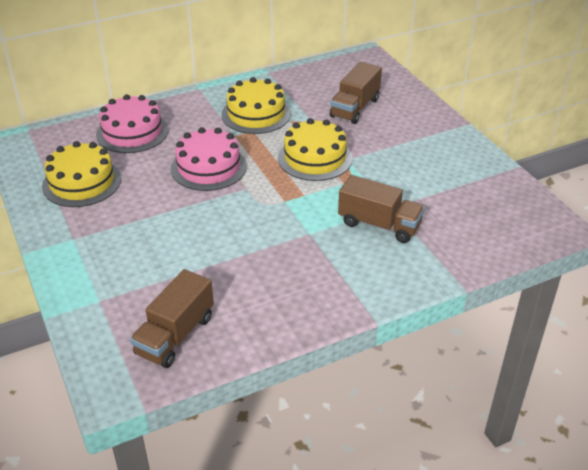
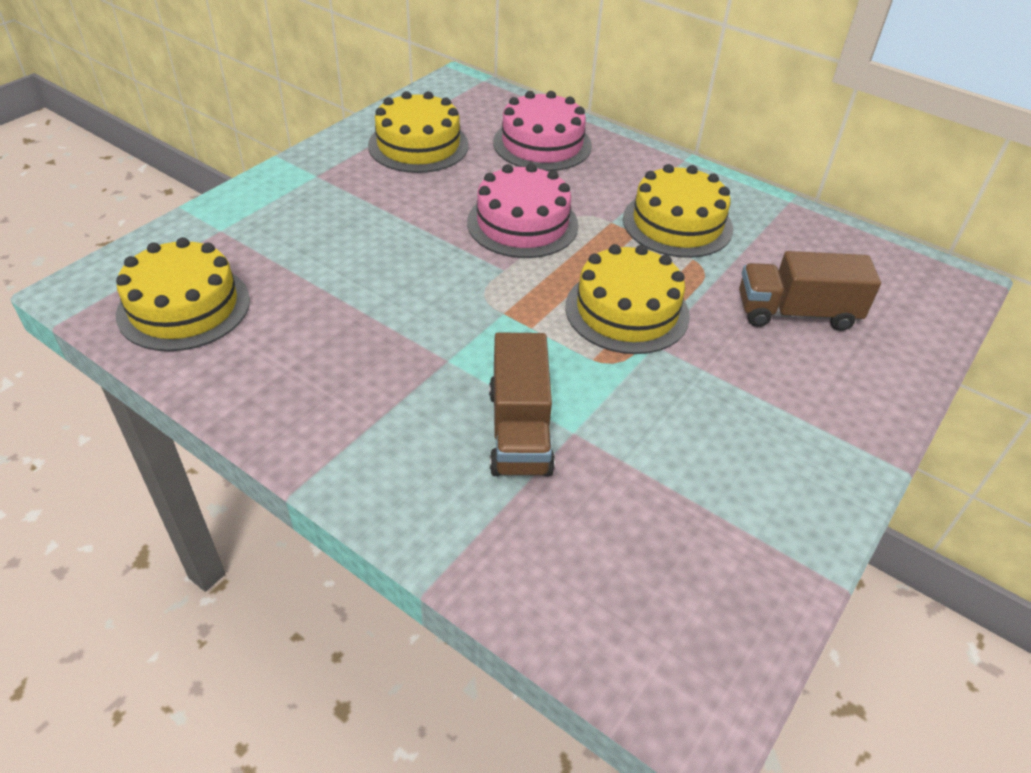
camera: 60 degrees right, 5 degrees up
(175, 335) = (184, 307): brown truck -> yellow cake

